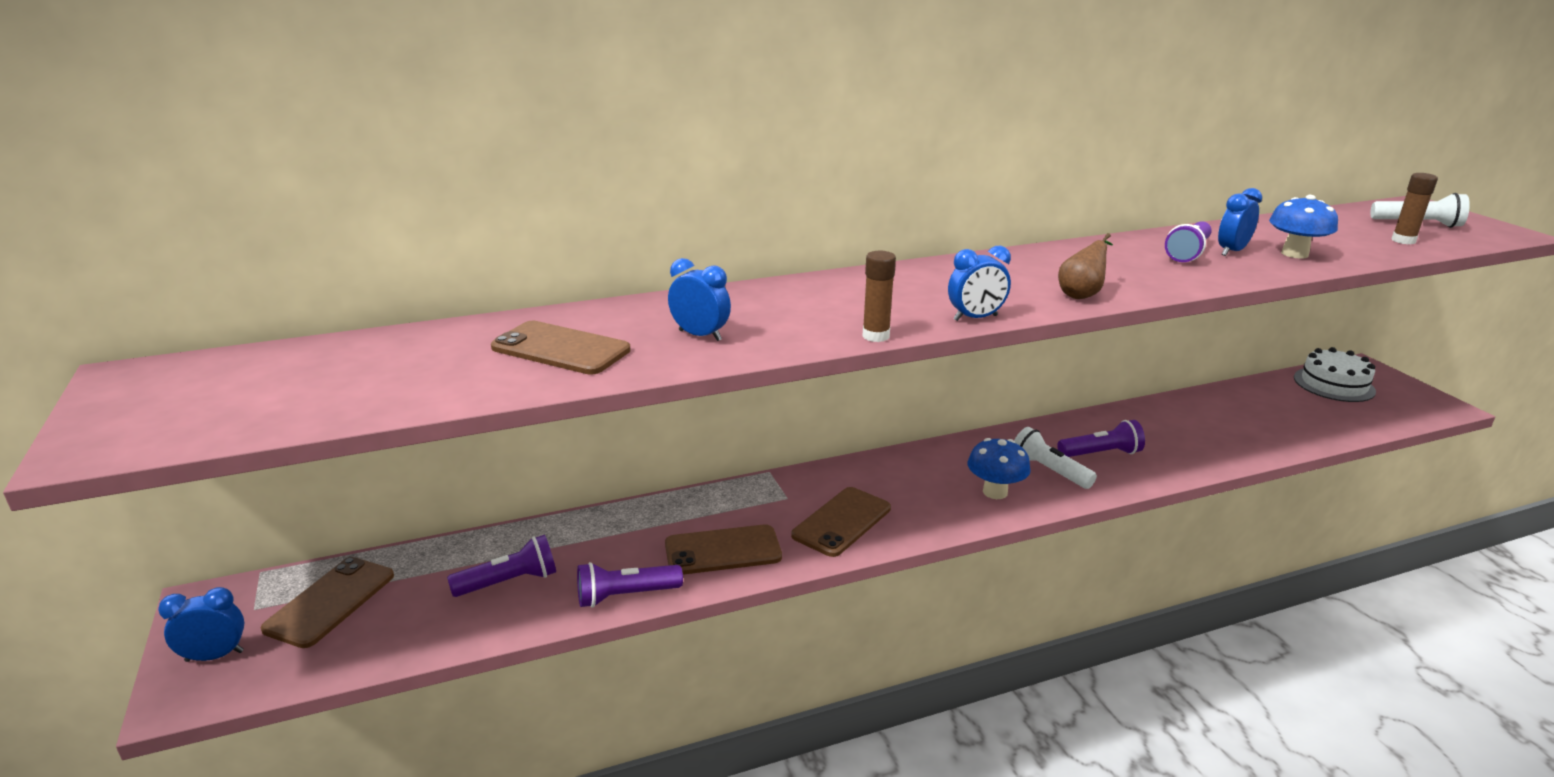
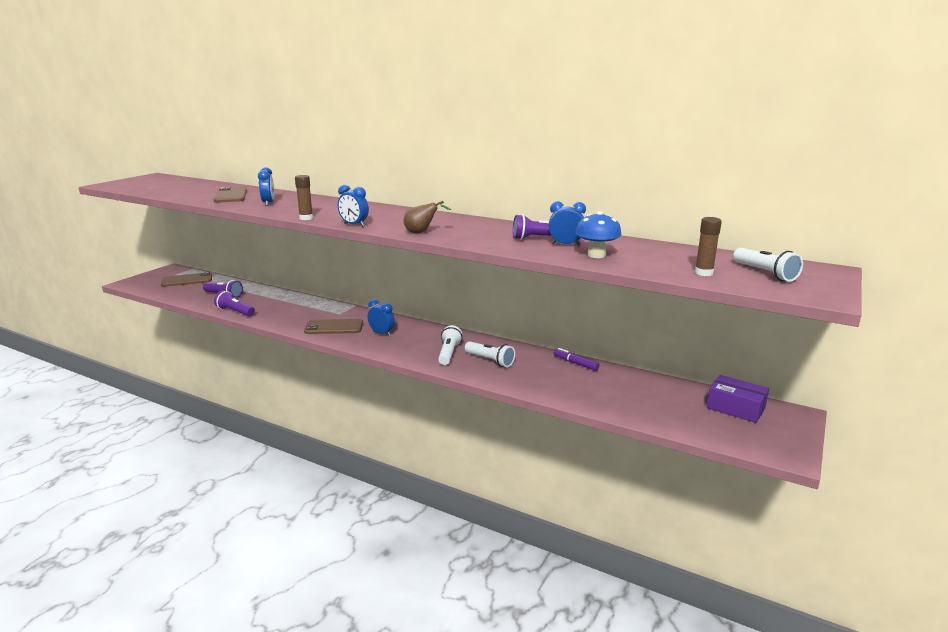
camera: 50 degrees right, 5 degrees down
(214, 656) = (147, 279): blue clock -> blue clock (382, 333)
(723, 550) = (284, 315): brown phone -> none
(995, 492) = (407, 347): blue mushroom -> none
(1101, 453) = (490, 360): purple flashlight -> white flashlight
(1158, 409) = (575, 363): none -> purple marker
(1334, 384) = (735, 408): white cake -> purple box

